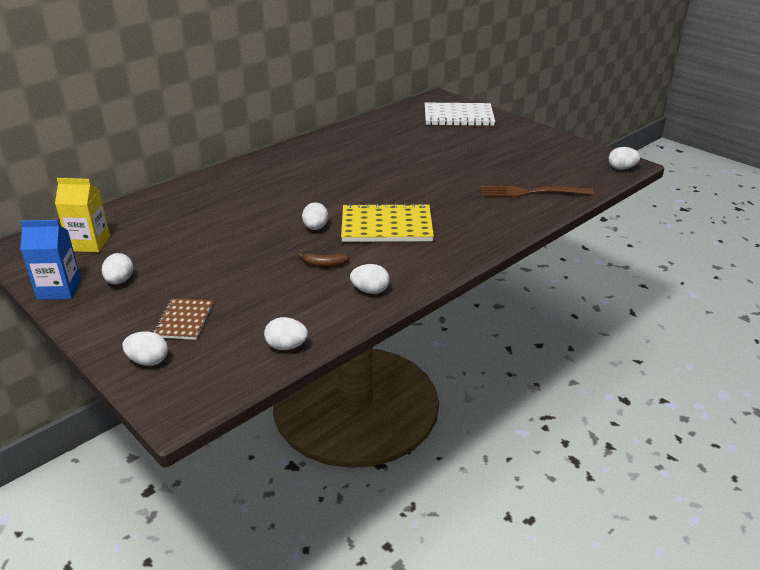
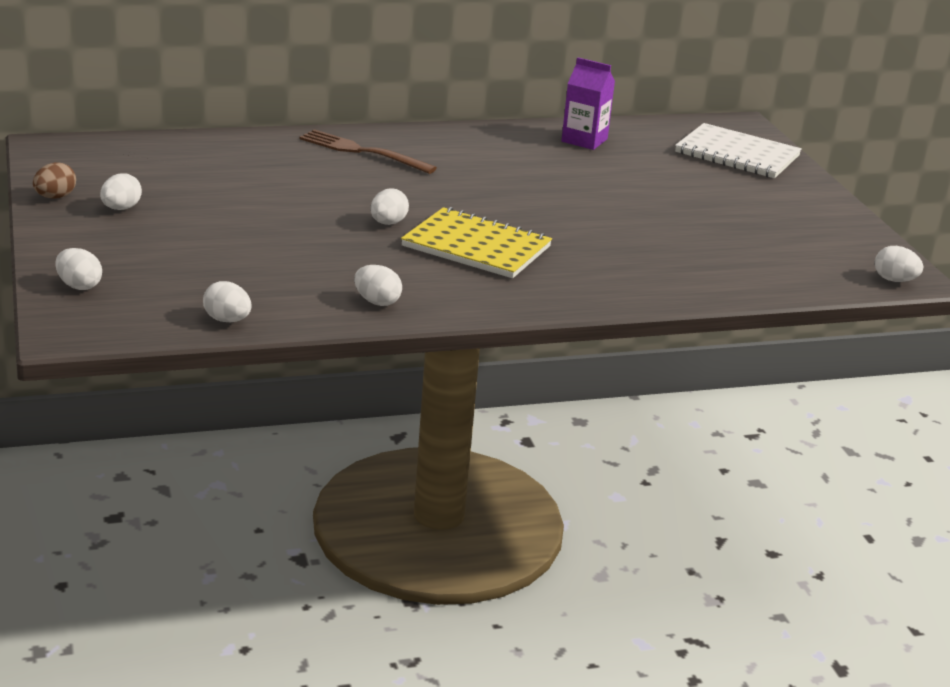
camera: 25 degrees right, 5 degrees down
(59, 289) = (55, 197): blue carton -> brown egg
(89, 244) = (125, 164): yellow carton -> none
(184, 320) = (148, 263): brown notebook -> none
(324, 264) = (355, 261): brown banana -> none
(369, 132) = (584, 140): none -> purple carton
(530, 192) = (716, 268): brown fork -> brown fork (361, 151)

